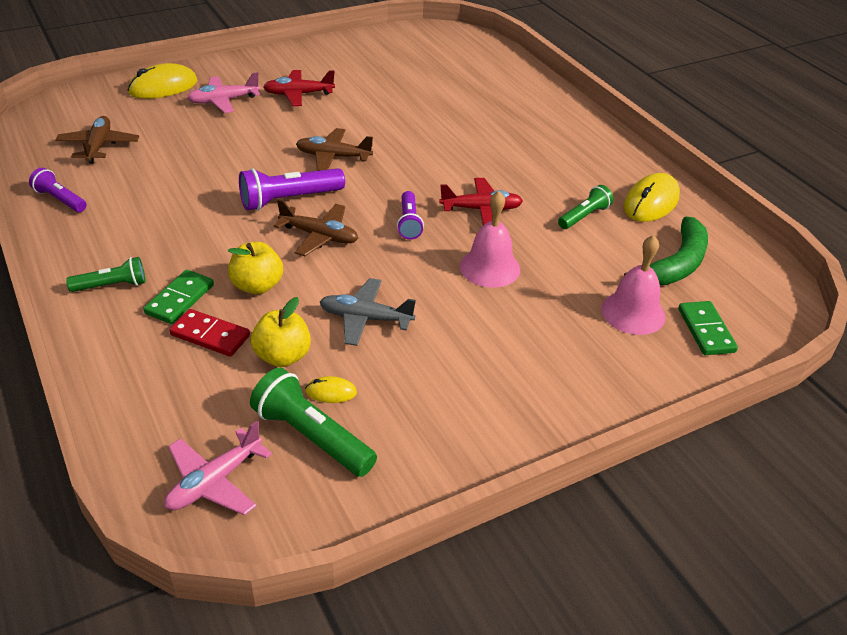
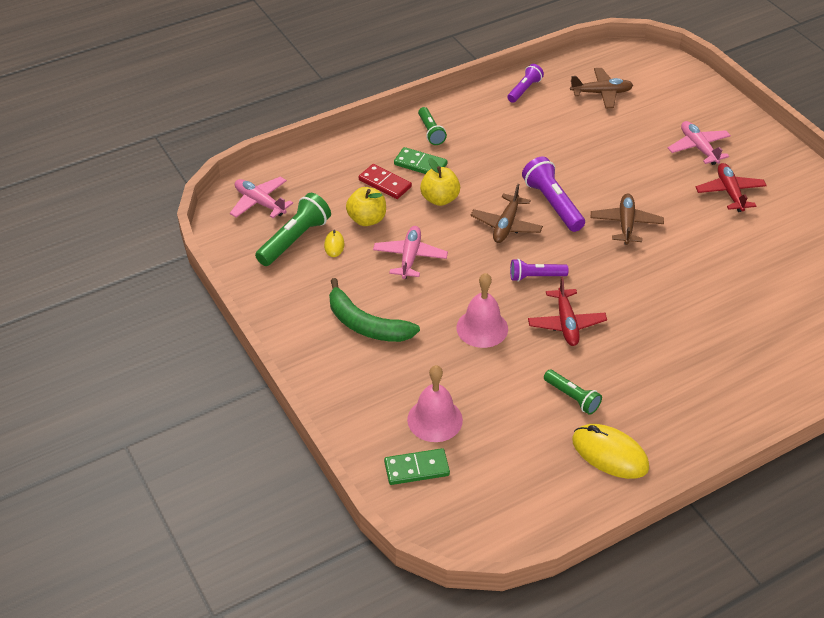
camera: 90 degrees right, 5 degrees up
(163, 87) = (708, 110): yellow mouse -> none
(210, 335) = (385, 183): red domino -> red domino turned 75 degrees counterclockwise
(365, 318) = (410, 257): grey plane -> pink plane
(677, 264) = (509, 461): green banana -> green banana (366, 324)

